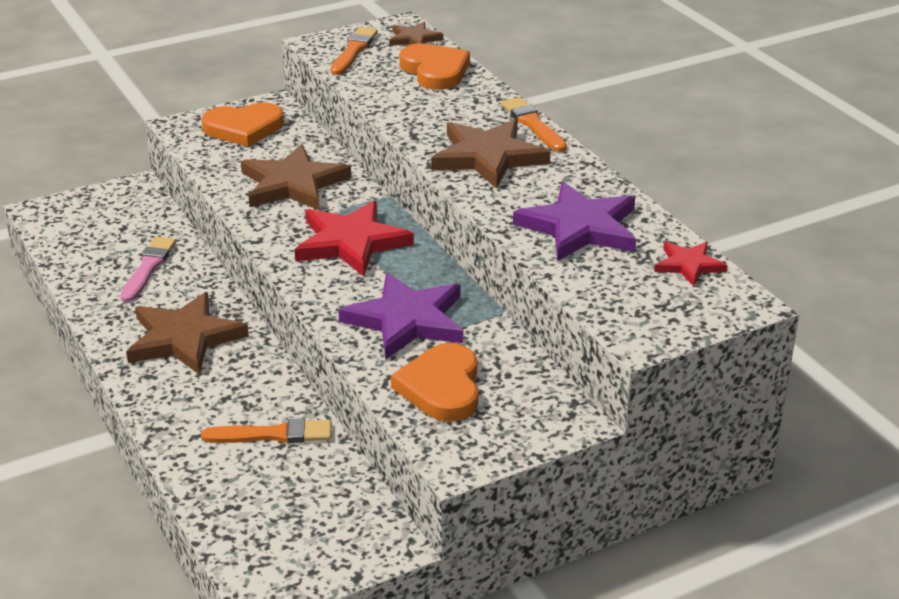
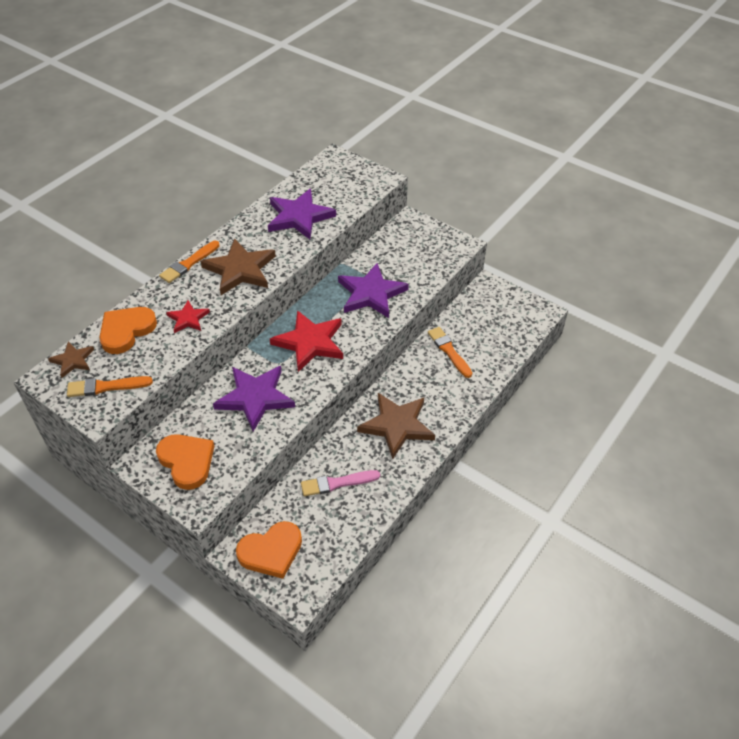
camera: 115 degrees left, 15 degrees up
(293, 184) = (255, 398): brown star -> purple star
(441, 387) = (416, 264): orange heart -> orange heart (271, 551)
(688, 265) = (313, 177): red star -> red star (188, 319)

